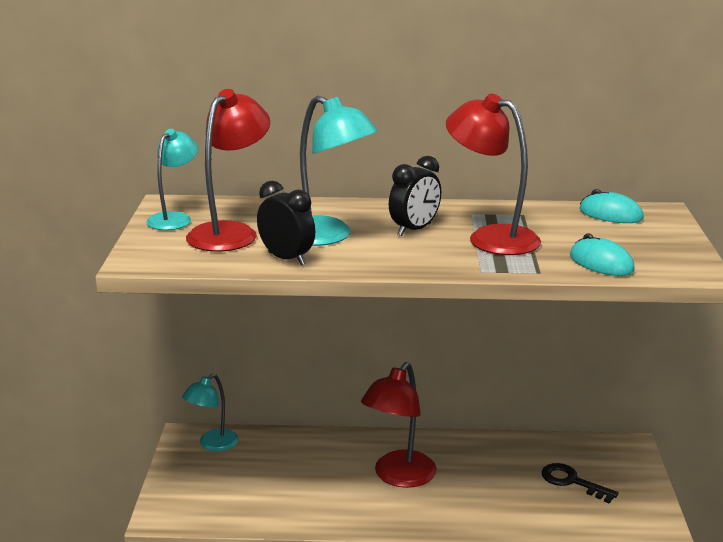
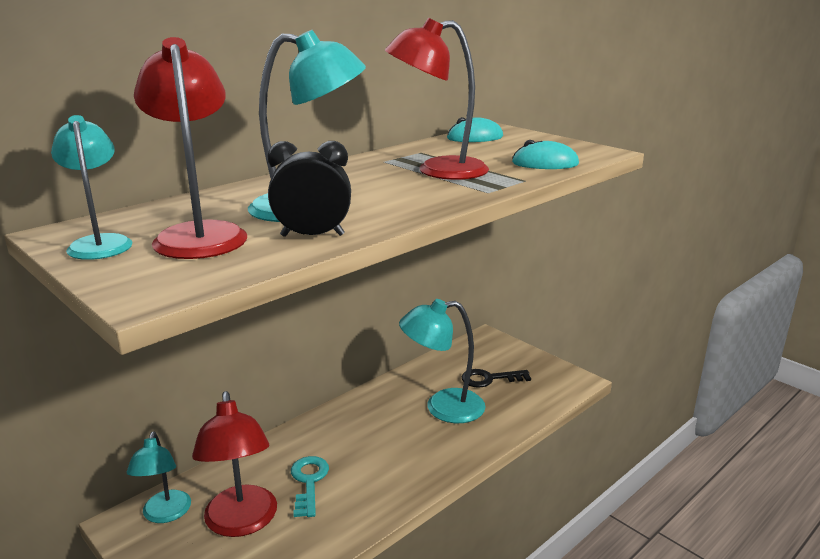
camera: 45 degrees left, 0 degrees up
(319, 476) = (309, 482): none -> turquoise key
(398, 477) = (373, 443): red lamp -> red lamp (241, 523)
(414, 230) = (369, 182): black clock -> none
(493, 481) = (442, 407): none -> turquoise lamp

